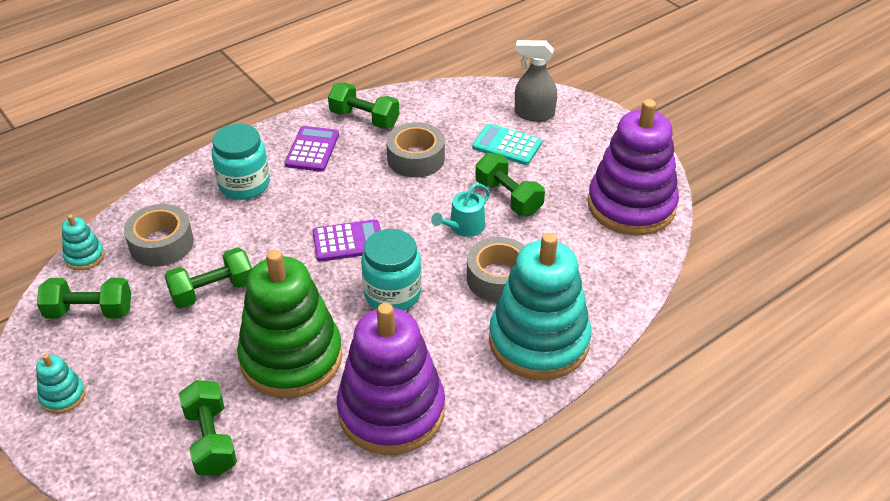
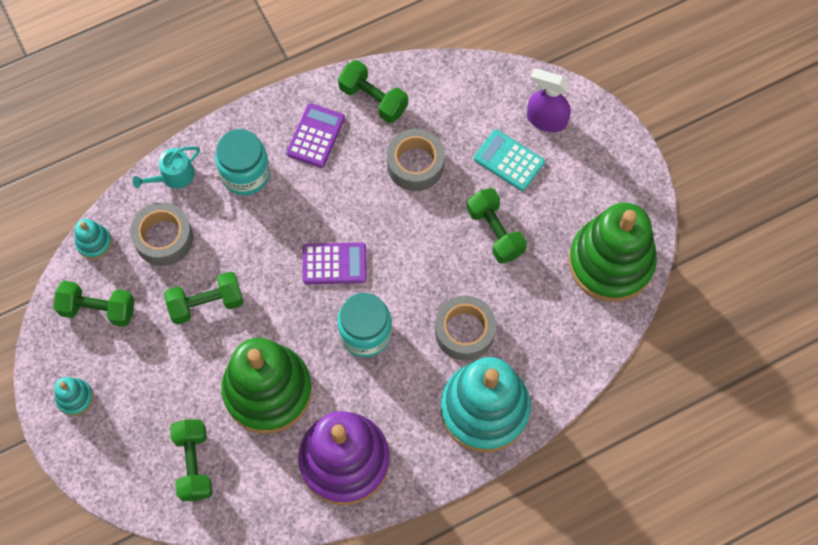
camera: 10 degrees right, 25 degrees up
(463, 227) = (444, 263): turquoise watering can -> turquoise watering can (173, 176)
(533, 114) = (546, 119): grey spray bottle -> purple spray bottle
(631, 206) = (611, 262): purple stacking toy -> green stacking toy

